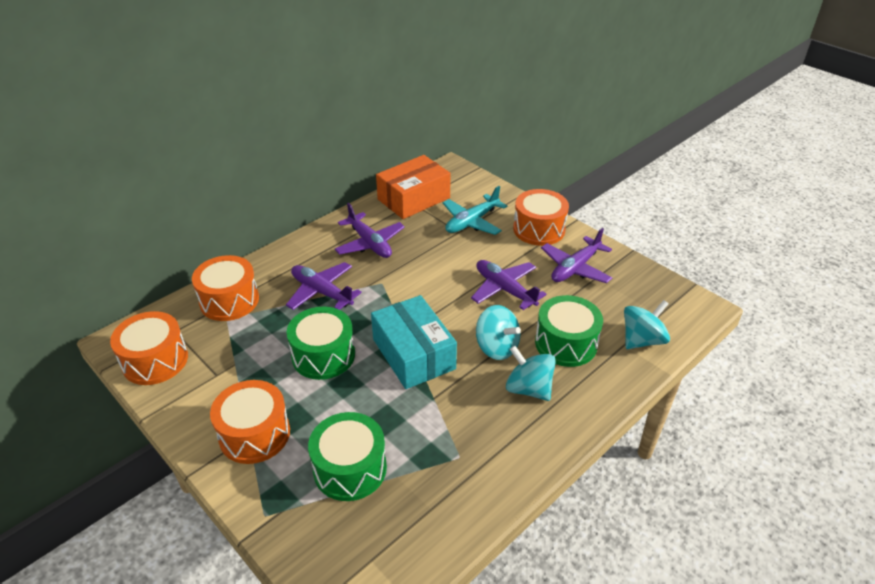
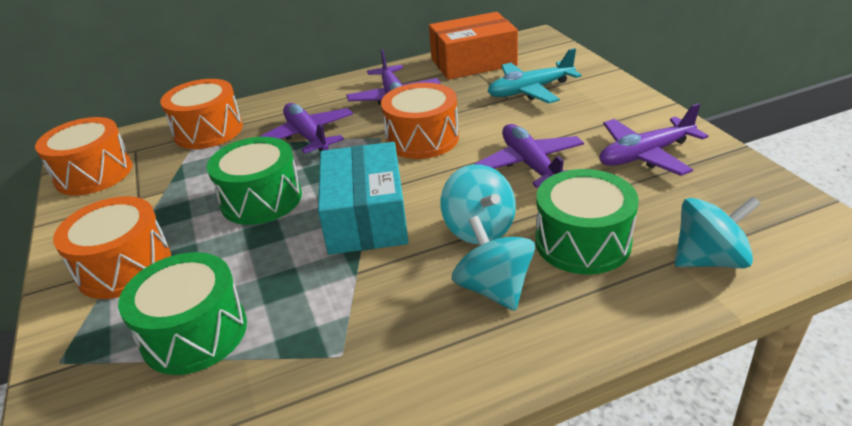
camera: 25 degrees right, 5 degrees down
(539, 229) = (615, 107): orange drum -> orange drum (422, 139)

